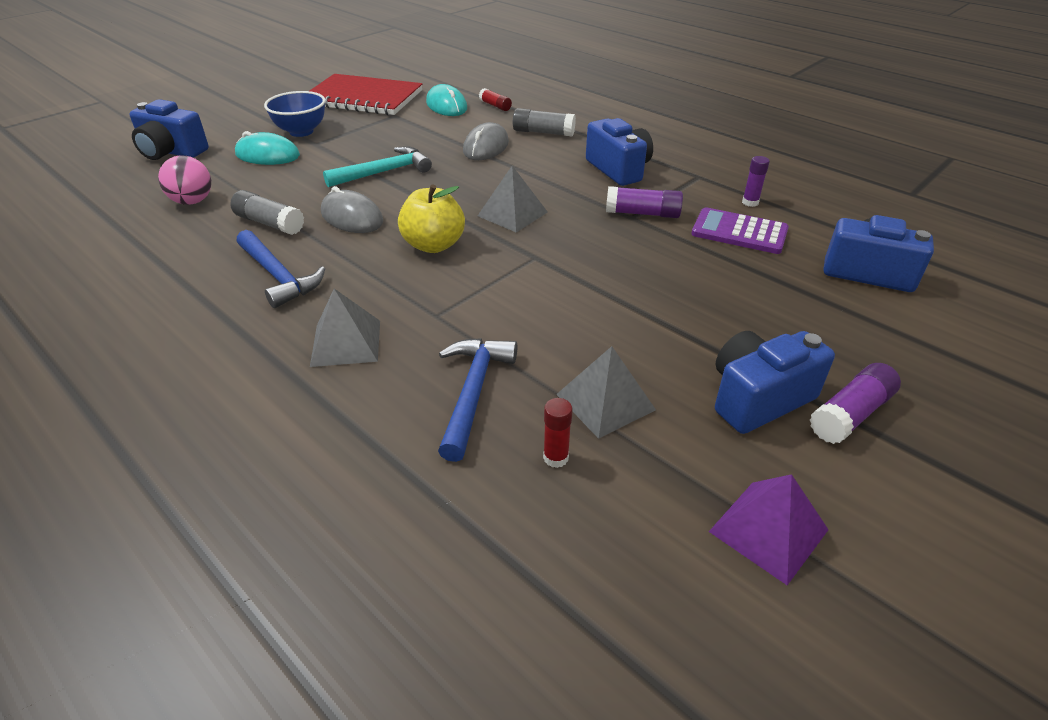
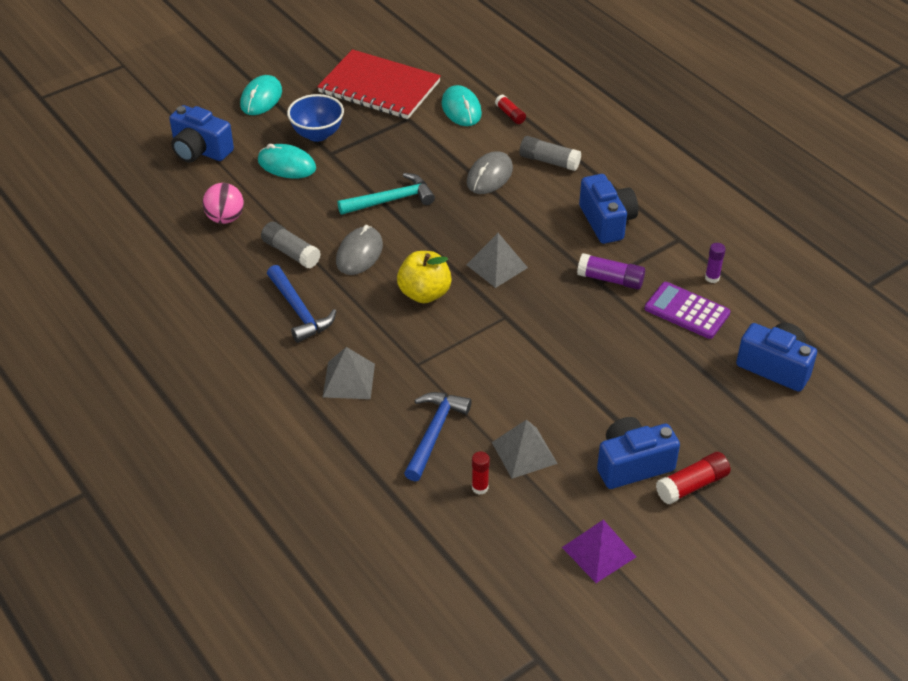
camera: 10 degrees right, 5 degrees up
(243, 112) = (261, 98): none -> turquoise mouse
(352, 217) = (359, 253): grey mouse -> grey mouse turned 60 degrees clockwise
(850, 414) = (692, 485): purple glue stick -> red glue stick

